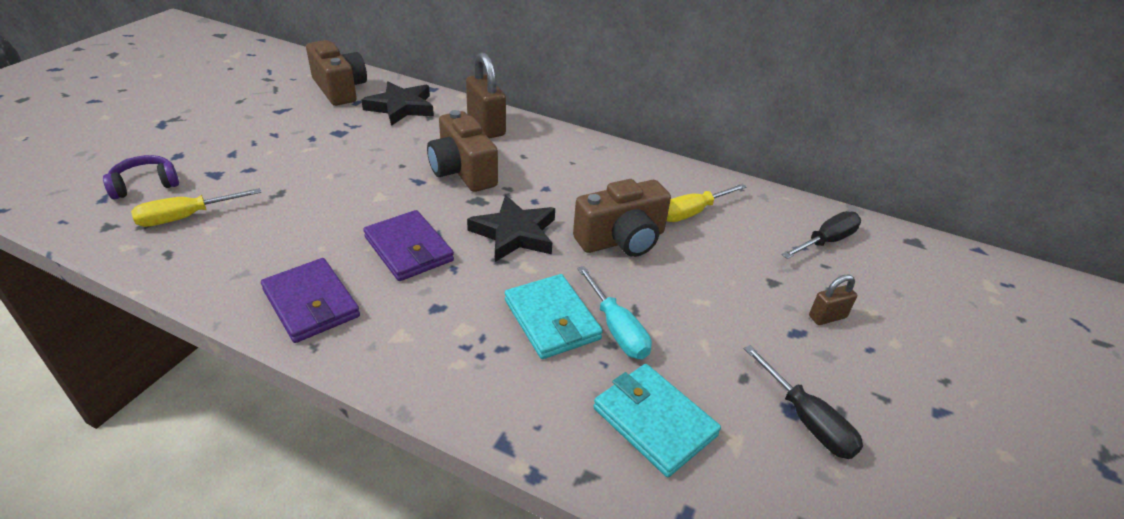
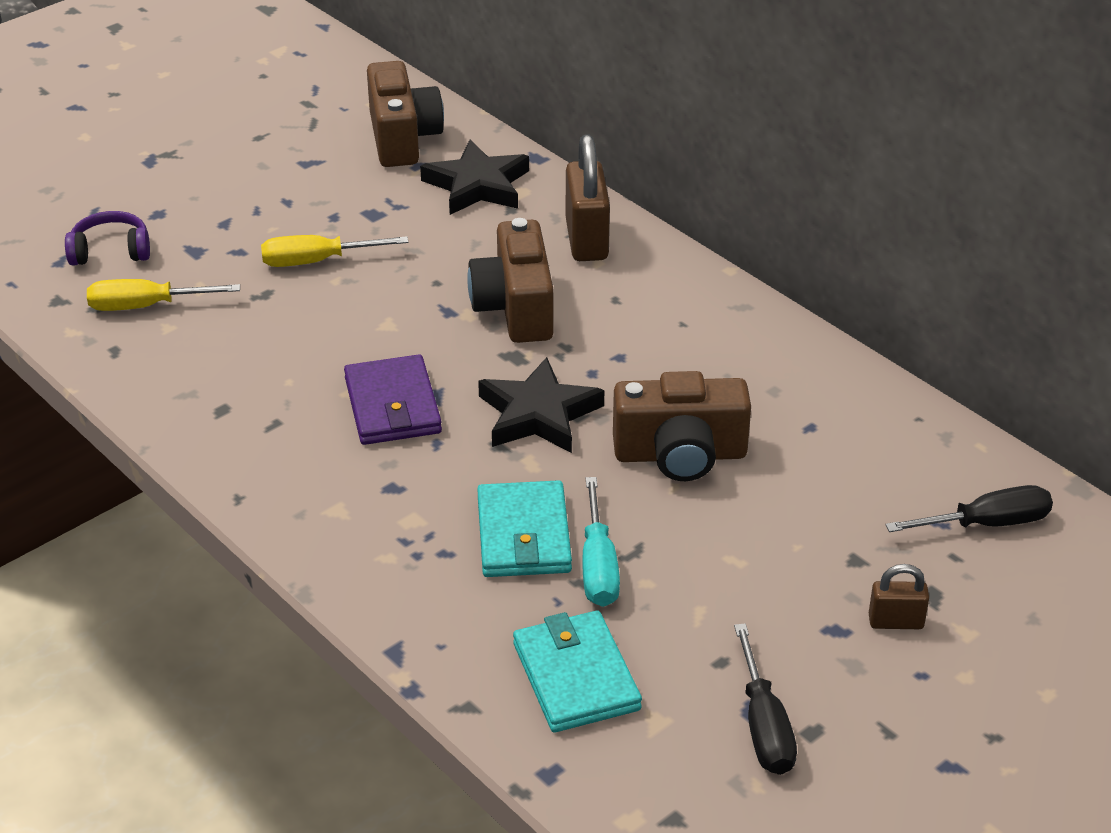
camera: 25 degrees right, 0 degrees up
(311, 303) = (252, 448): purple wallet -> none
(692, 212) = (812, 437): yellow screwdriver -> yellow screwdriver (317, 261)

